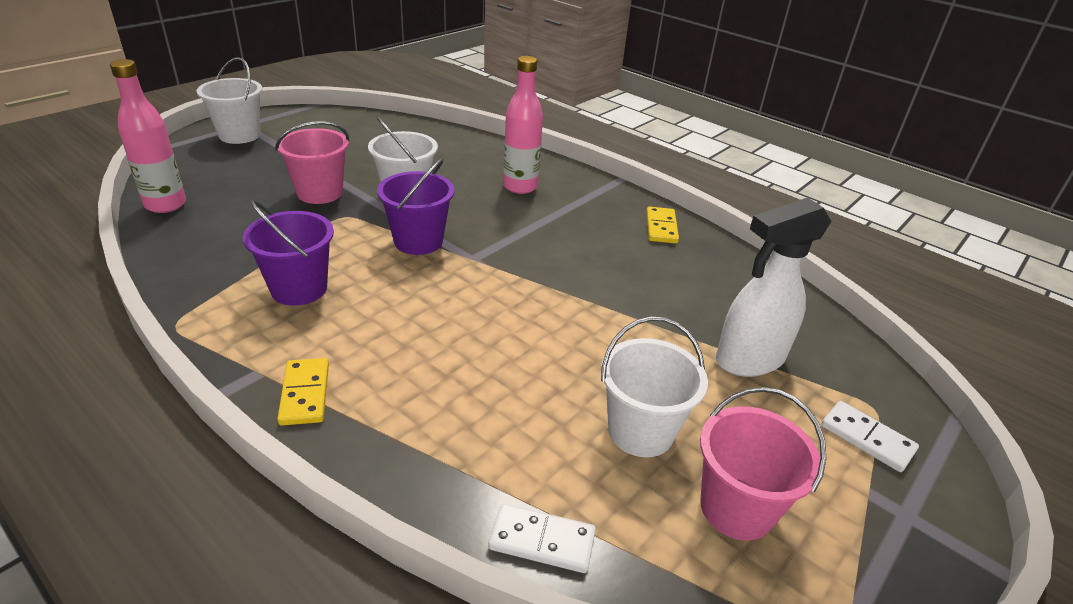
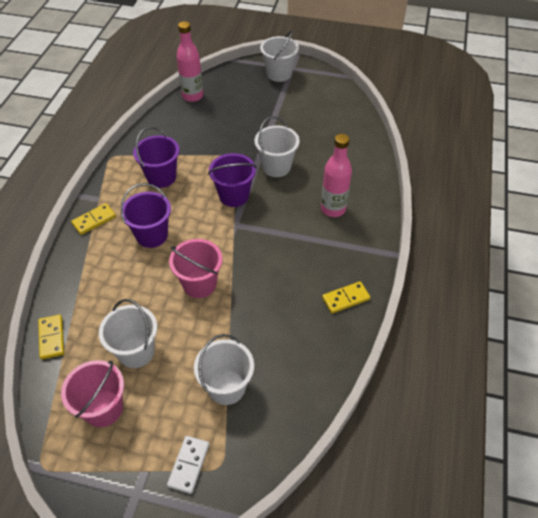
camera: 65 degrees right, 15 degrees up
(320, 193) = (248, 135): pink bucket -> pink bucket (199, 284)
(413, 338) = (152, 235): none -> purple bucket
(542, 540) = (52, 338): white domino -> yellow domino
(749, 360) = (226, 387): white spray bottle -> white bucket

